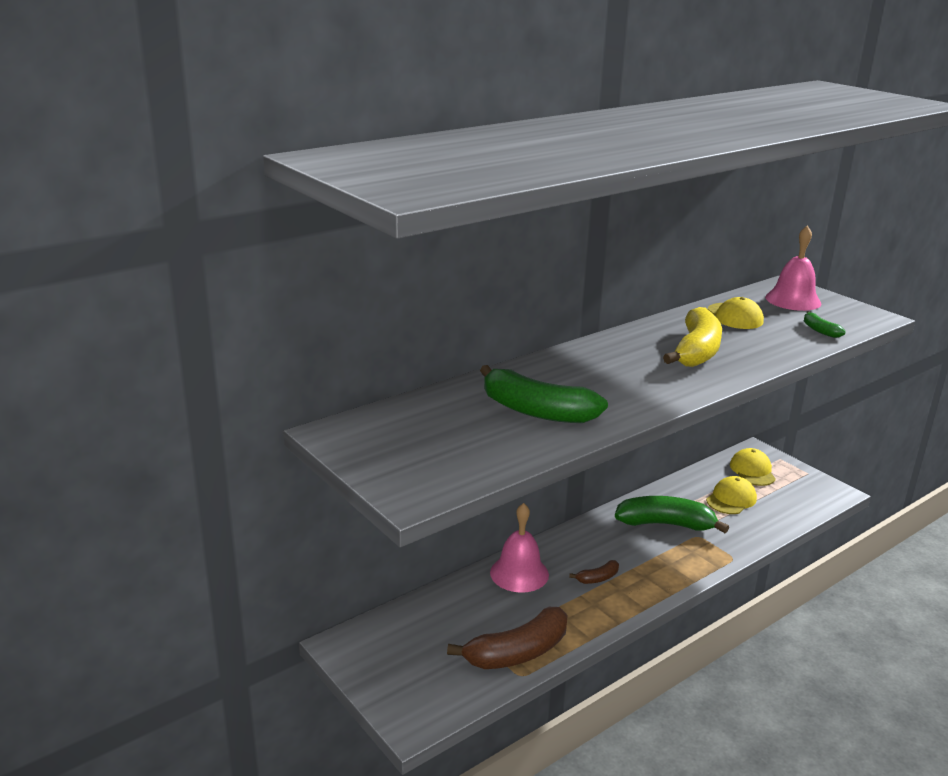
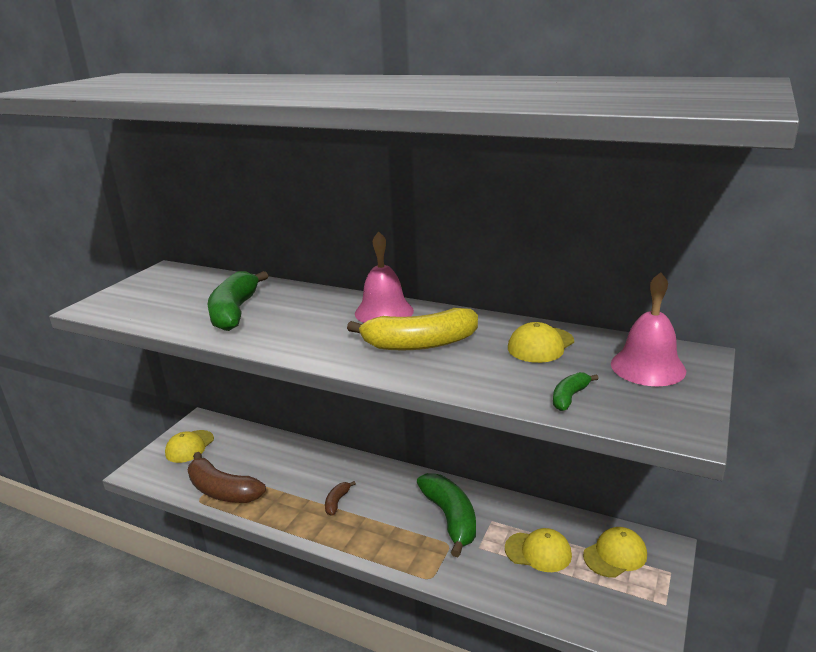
camera: 65 degrees right, 0 degrees up
(397, 664) = (189, 446): none -> yellow cap
(519, 573) = (317, 462): pink bell -> pink bell (384, 312)
(597, 578) = (337, 502): brown banana -> brown banana turned 75 degrees clockwise

